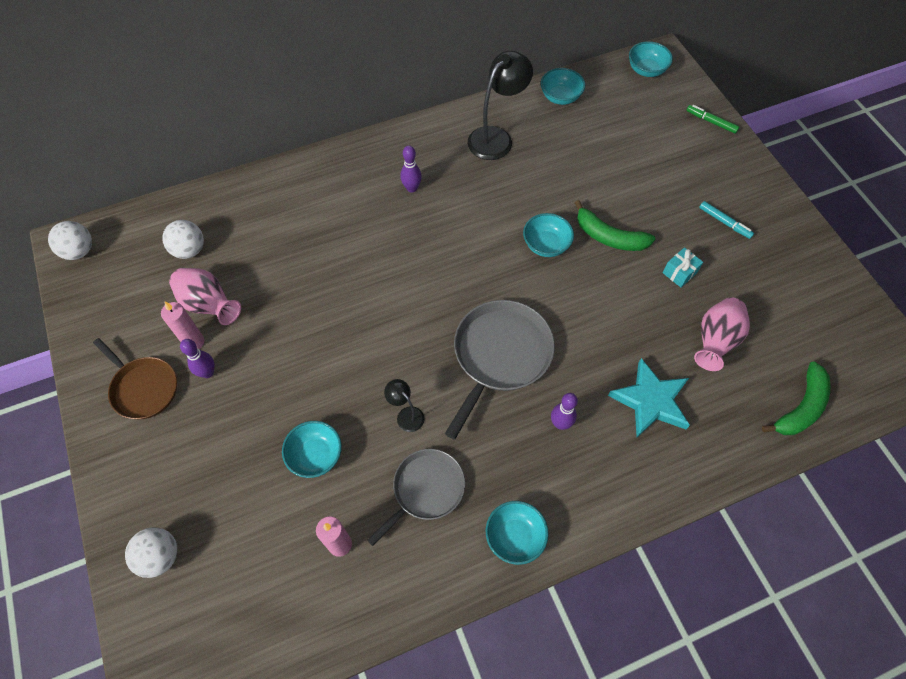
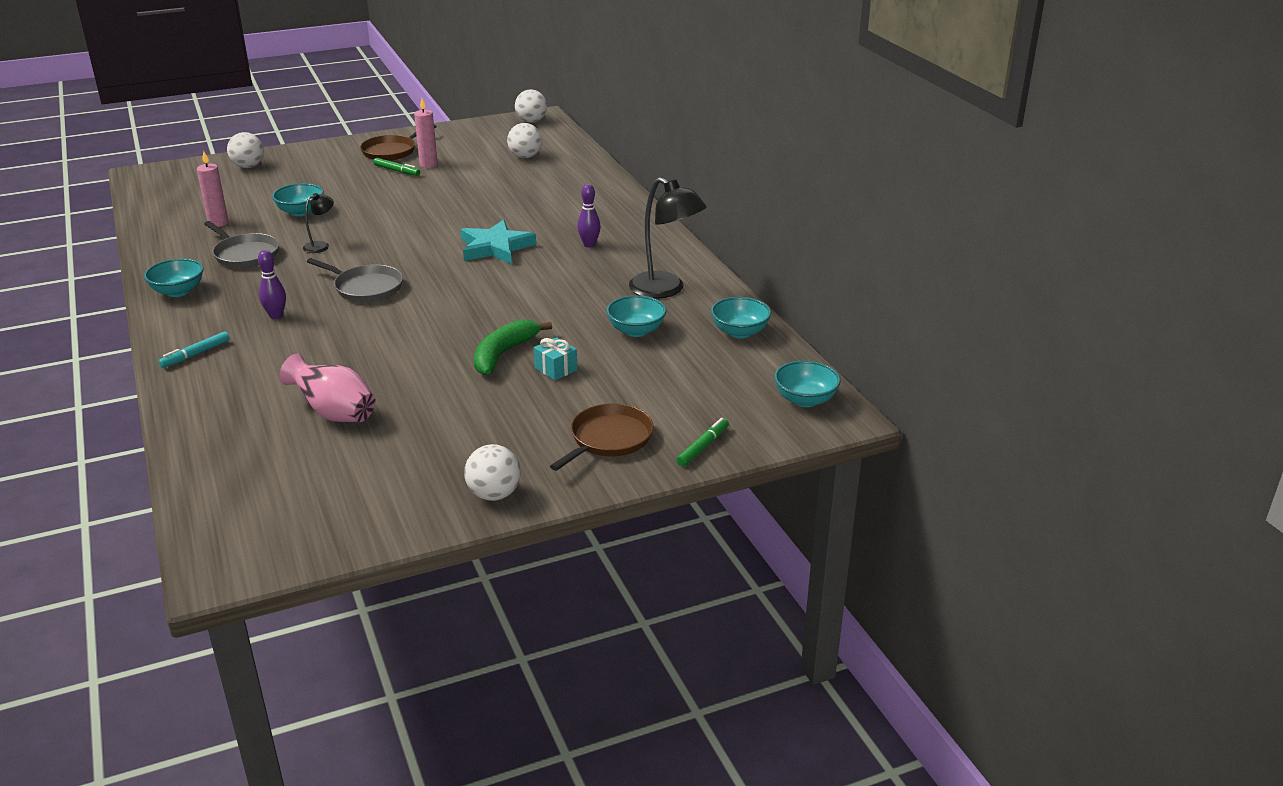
camera: 90 degrees right, 30 degrees down
(208, 372) = (397, 171): purple bowling pin -> green marker
(209, 305) = (464, 167): pink vase -> none
(500, 355) = (365, 288): grey pan -> grey pan, size x0.65
(546, 245) = (499, 315): turquoise bowl -> turquoise bowl (636, 331)
(650, 401) = (277, 366): turquoise star -> turquoise star (495, 247)
(679, 273) = (439, 398): turquoise gift -> turquoise gift (556, 369)
(713, 169) = (608, 439): none -> brown pan
(724, 222) = (513, 439): turquoise marker -> turquoise marker (196, 354)
(790, 228) = (494, 494): none -> white ball
(800, 407) = (221, 465): green banana -> none

